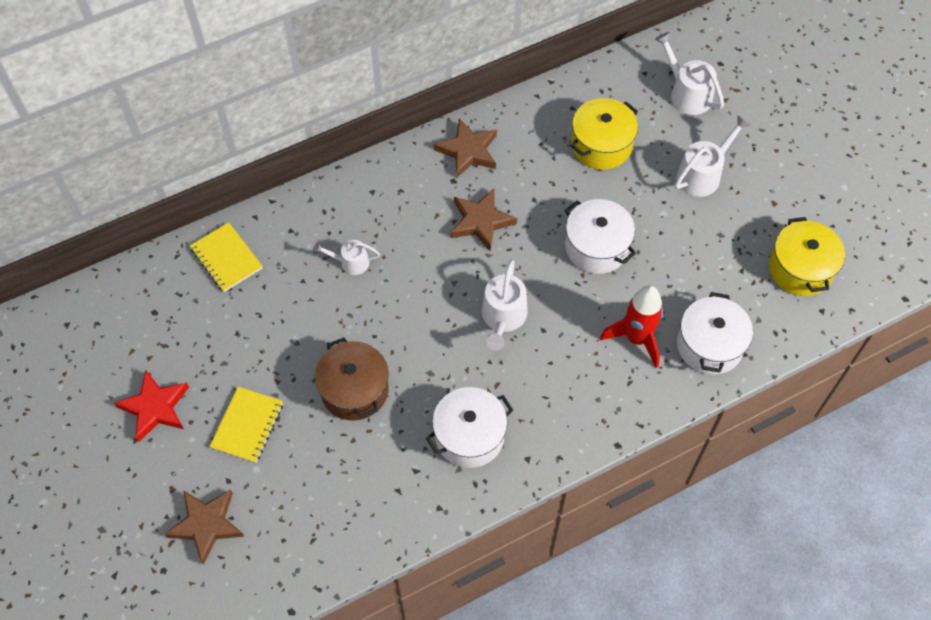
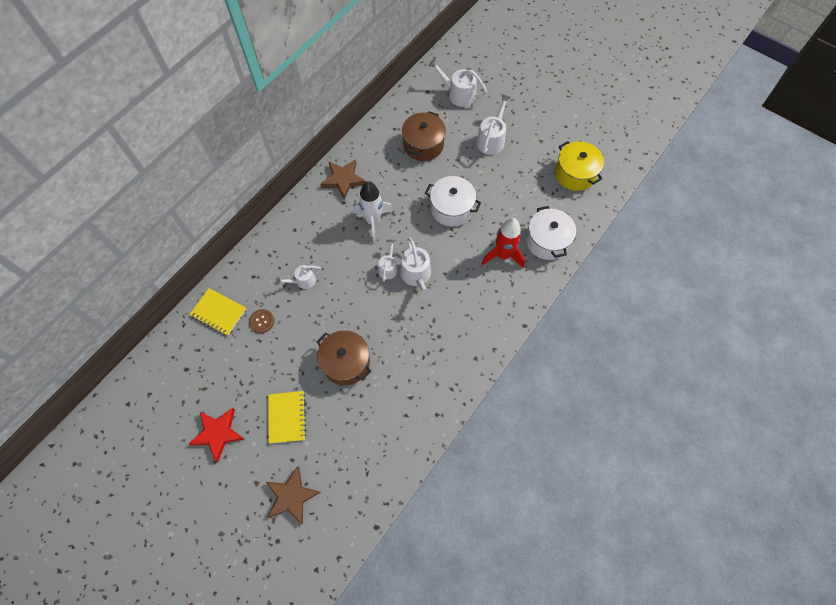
camera: 25 degrees left, 5 degrees up
(274, 292) = (261, 321): none -> brown button
(469, 436) = (433, 360): white pot -> none
(470, 291) = (388, 267): none -> white watering can
(481, 221) = (373, 221): brown star -> white rocket
(601, 145) = (423, 145): yellow pot -> brown pot

